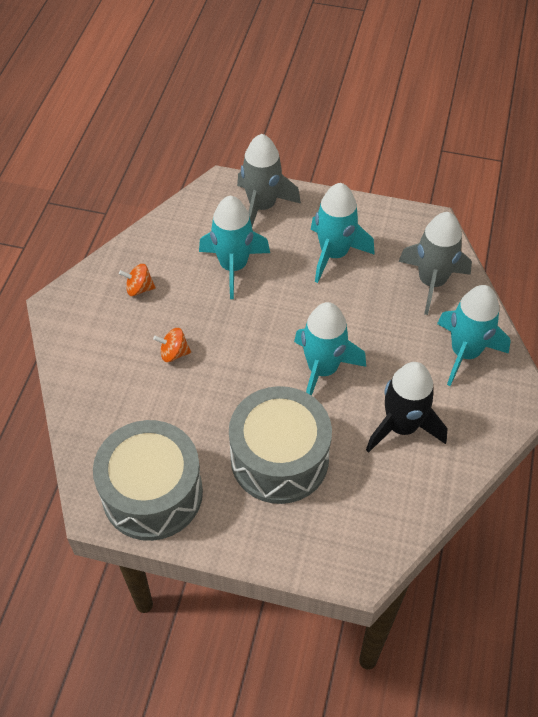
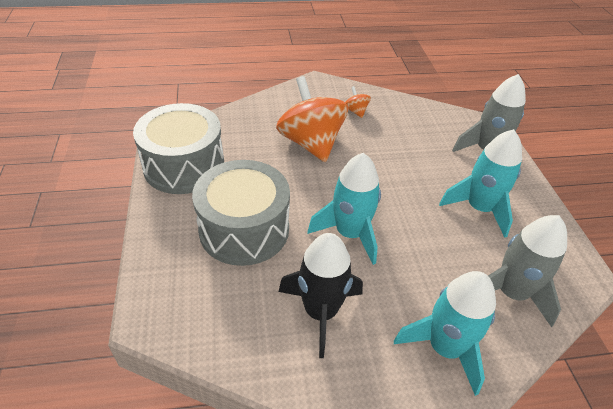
camera: 65 degrees right, 10 degrees down
(174, 353) = (311, 143): orange spinning top -> orange spinning top, size x2.42
(233, 266) = (414, 151): turquoise rocket -> none

